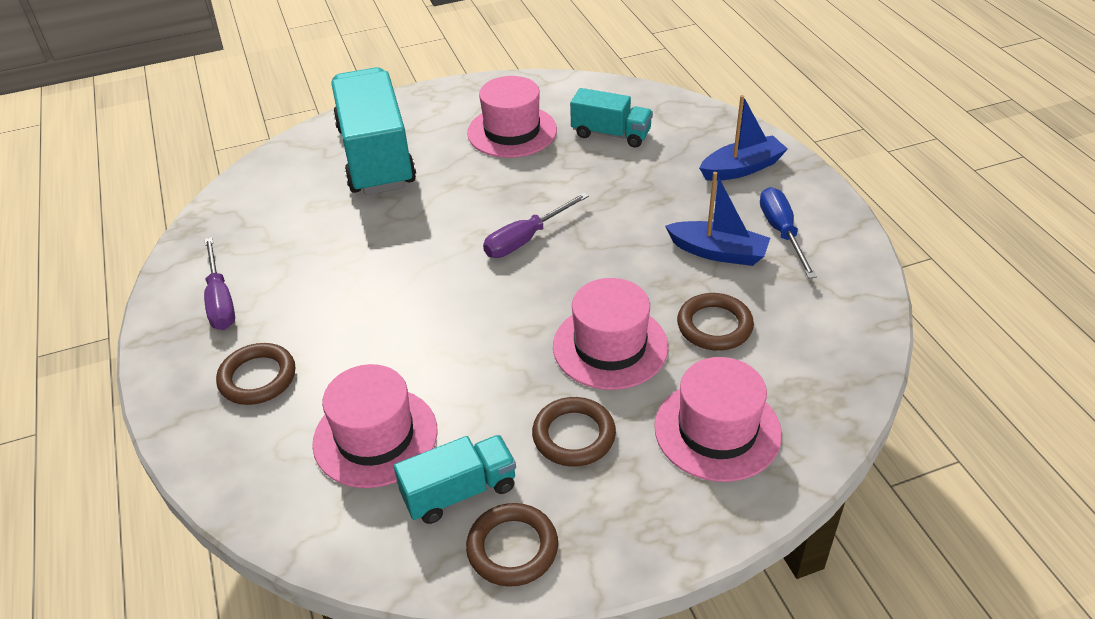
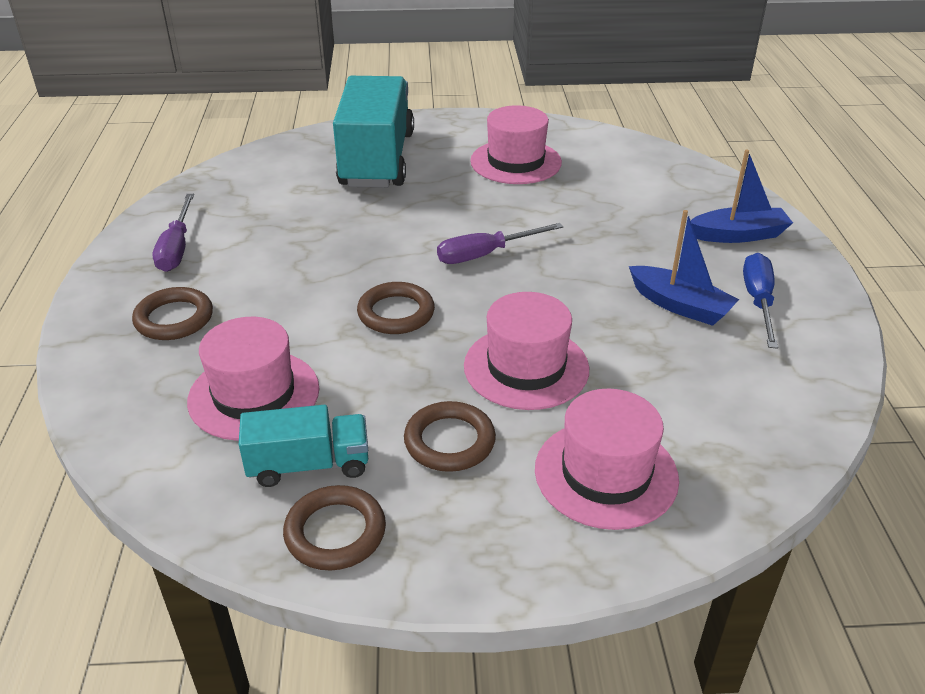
camera: 15 degrees right, 5 degrees down
(611, 134) = (613, 181): turquoise truck -> none
(714, 326) = (646, 373): brown ring -> brown ring (396, 313)

